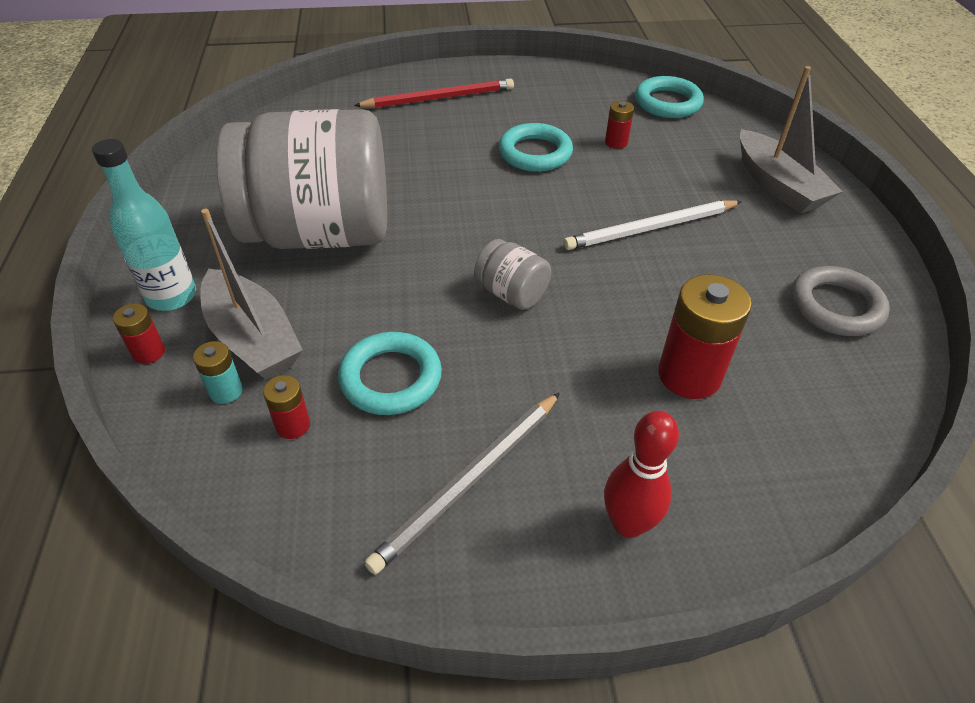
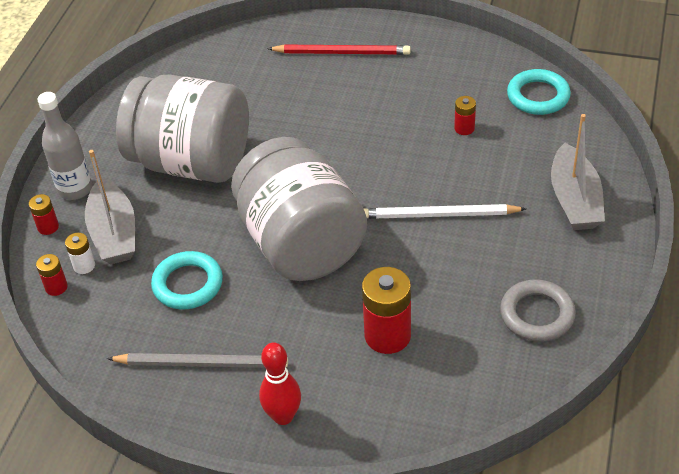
camera: 25 degrees right, 0 degrees up
(171, 296) = (75, 189): turquoise bottle -> grey bottle
(226, 391) = (84, 266): turquoise battery -> white battery
(293, 425) = (114, 299): red battery -> red battery (56, 287)
(469, 481) = (202, 363): grey pencil -> grey pencil turned 150 degrees counterclockwise
(511, 294) = (301, 243): grey jar -> grey jar, size x2.50
(535, 153) = (390, 125): turquoise ring -> none

